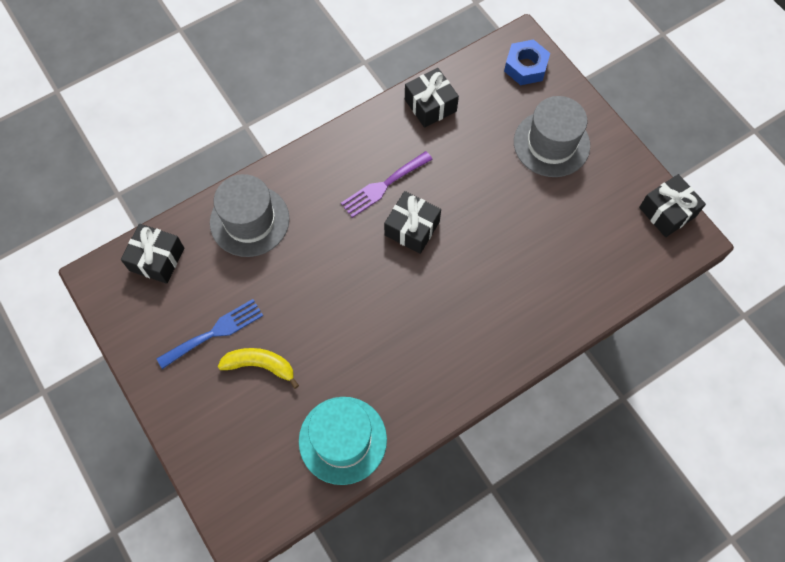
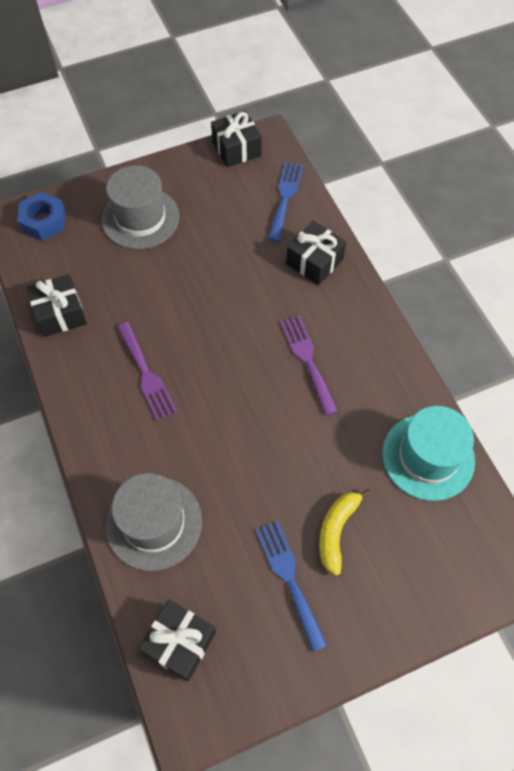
camera: 80 degrees left, 5 degrees down
(412, 228) = (204, 355): black gift -> black gift (314, 261)
(425, 318) = (307, 360): none -> purple fork
(615, 269) = (285, 197): none -> blue fork

